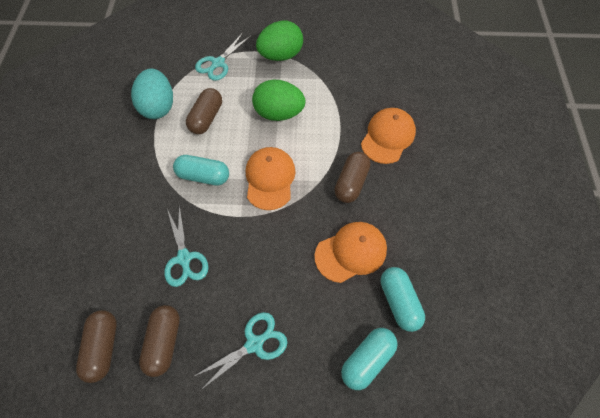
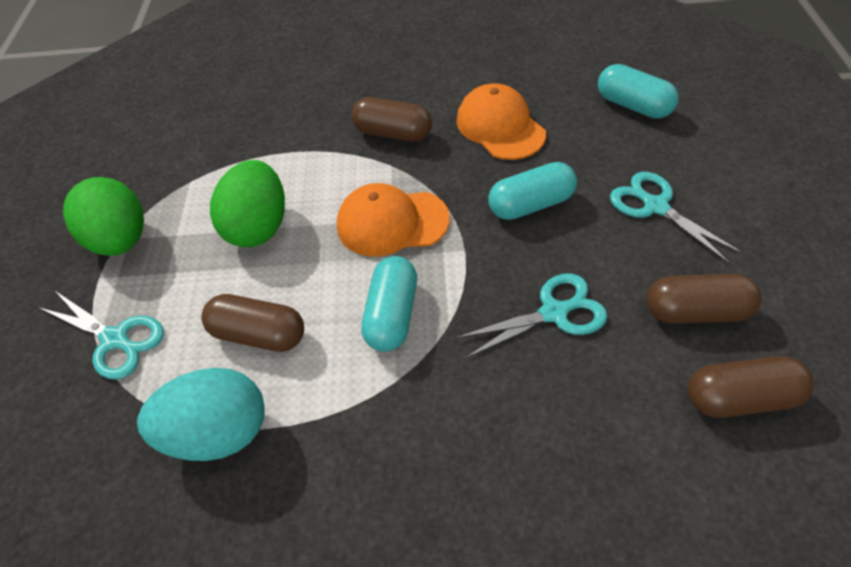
camera: 90 degrees left, 10 degrees down
(388, 137) = (314, 103): orange cap -> none
(399, 301) = (555, 84): turquoise capsule -> turquoise capsule (531, 204)

